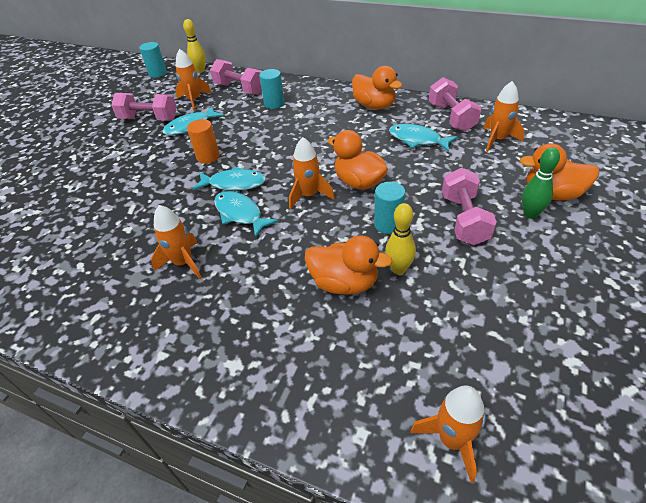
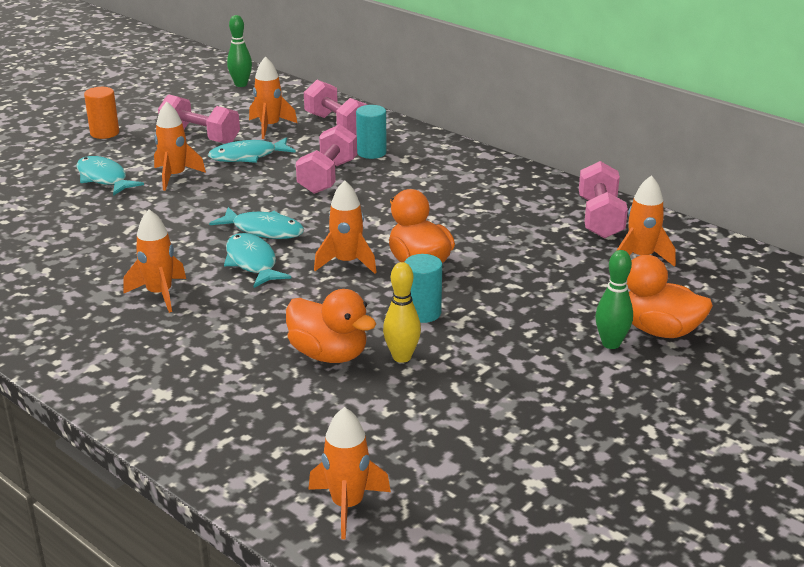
camera: 15 degrees right, 15 degrees down
(145, 155) = (175, 176): none -> orange rocket
(158, 73) = (241, 84): turquoise cylinder -> green bowling pin
(200, 71) = (299, 92): yellow bowling pin -> none
(208, 157) = (249, 195): orange cylinder -> orange cylinder (104, 133)
(374, 106) = (504, 183): orange duck -> none
(417, 140) = (531, 234): turquoise fish -> turquoise fish (104, 178)
(464, 219) = (521, 329): pink dumbbell -> pink dumbbell (327, 177)

